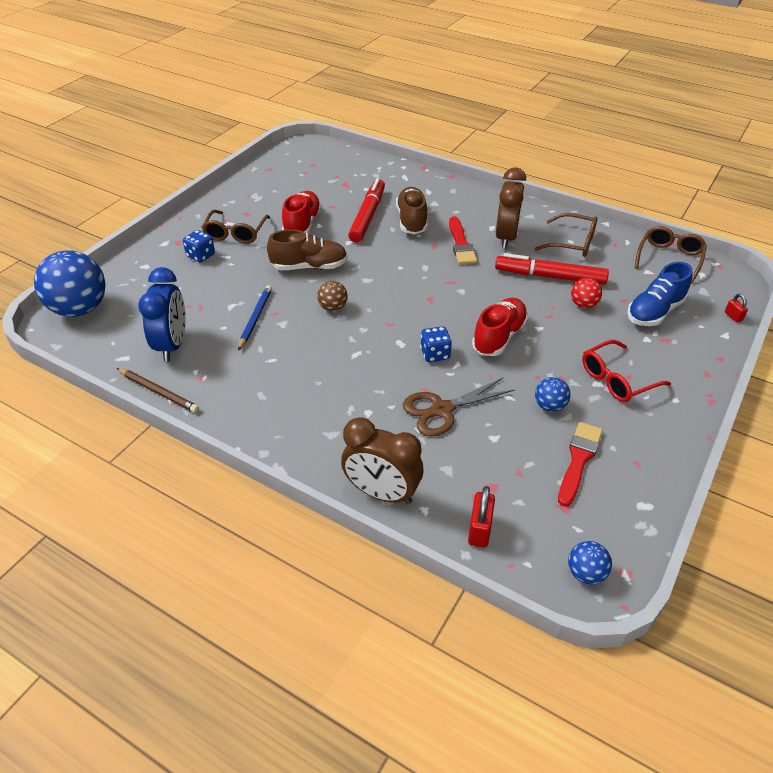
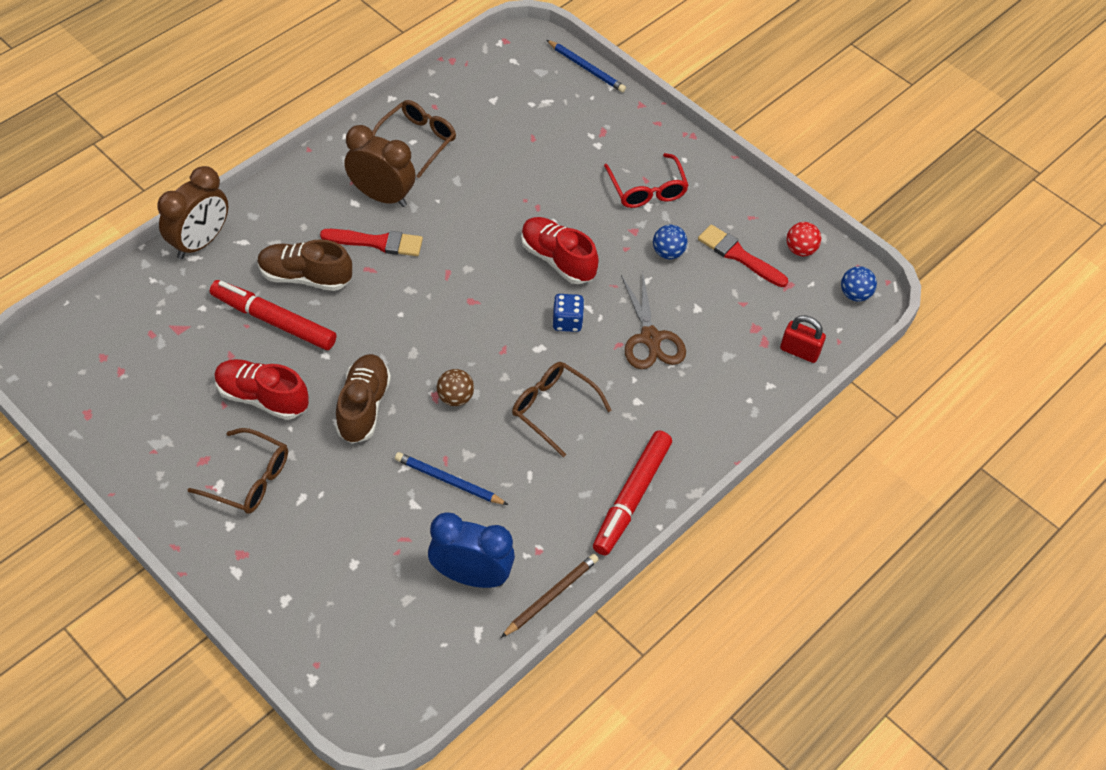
camera: 80 degrees left, 10 degrees up
(80, 309) = (358, 684): blue ball -> none
(201, 256) = (288, 528): blue dice -> none
(382, 493) = (744, 413): brown clock -> brown clock (200, 242)
(550, 277) = (472, 183): red marker -> red marker (632, 497)
(583, 304) = (529, 172): red ball -> red ball (800, 250)
(654, 312) = (559, 122): blue shoe -> none
(669, 259) = (478, 74): brown glasses -> brown glasses (554, 409)
(733, 316) = (586, 68): red padlock -> blue pencil

